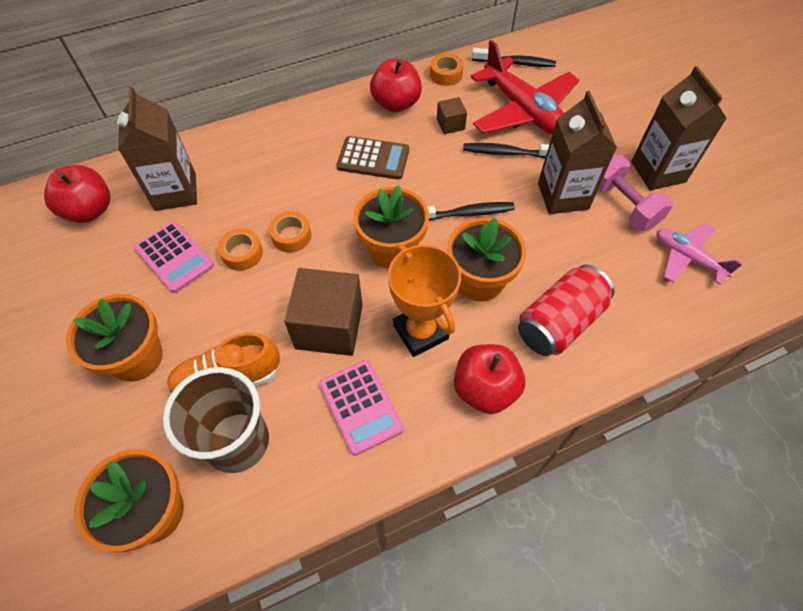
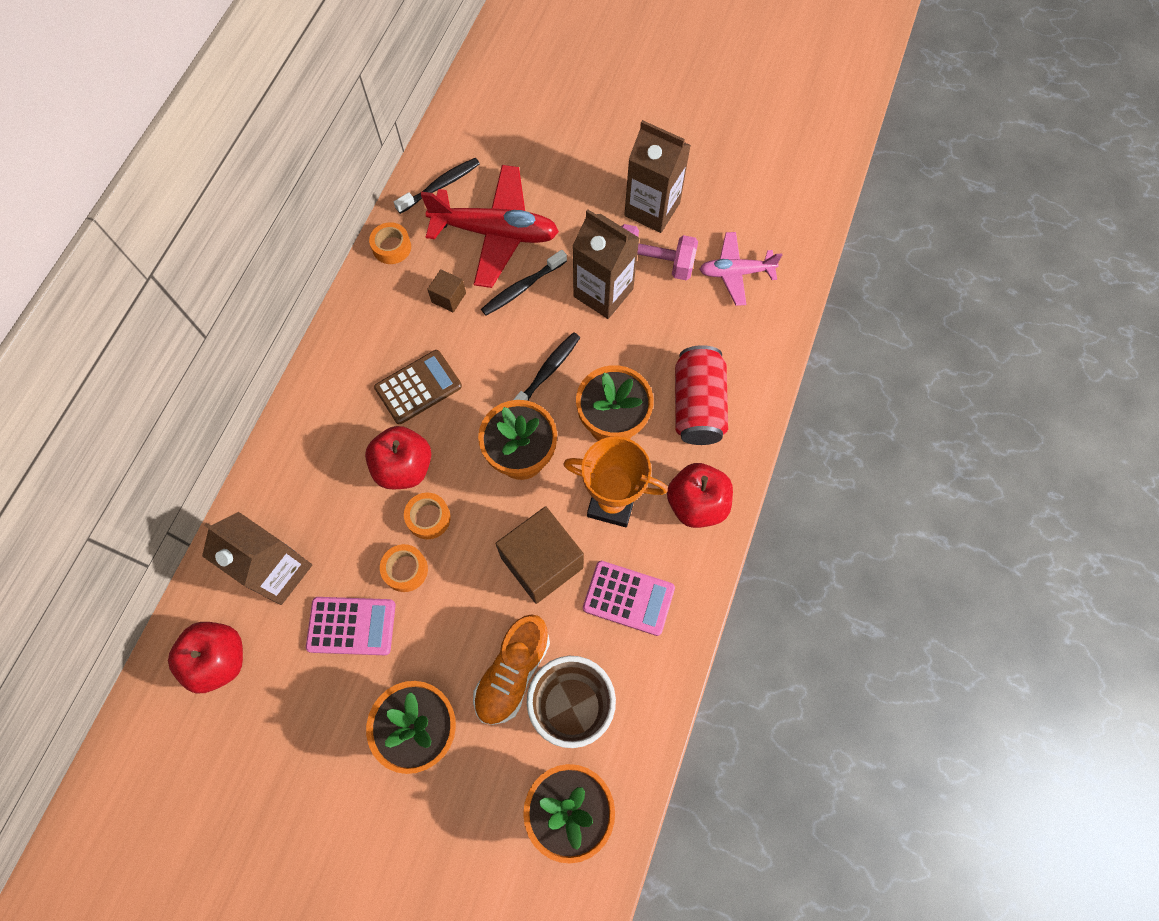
camera: 45 degrees left, 10 degrees up
(396, 103) = (379, 315): red apple -> red apple (404, 467)

